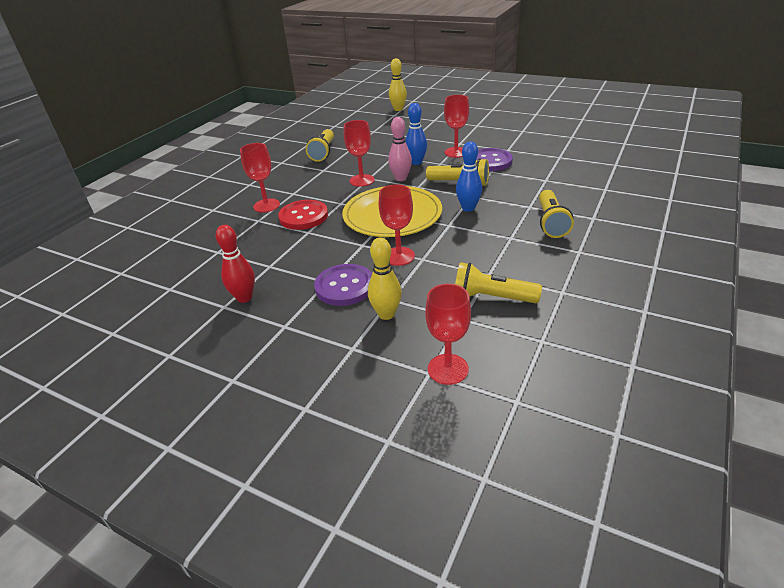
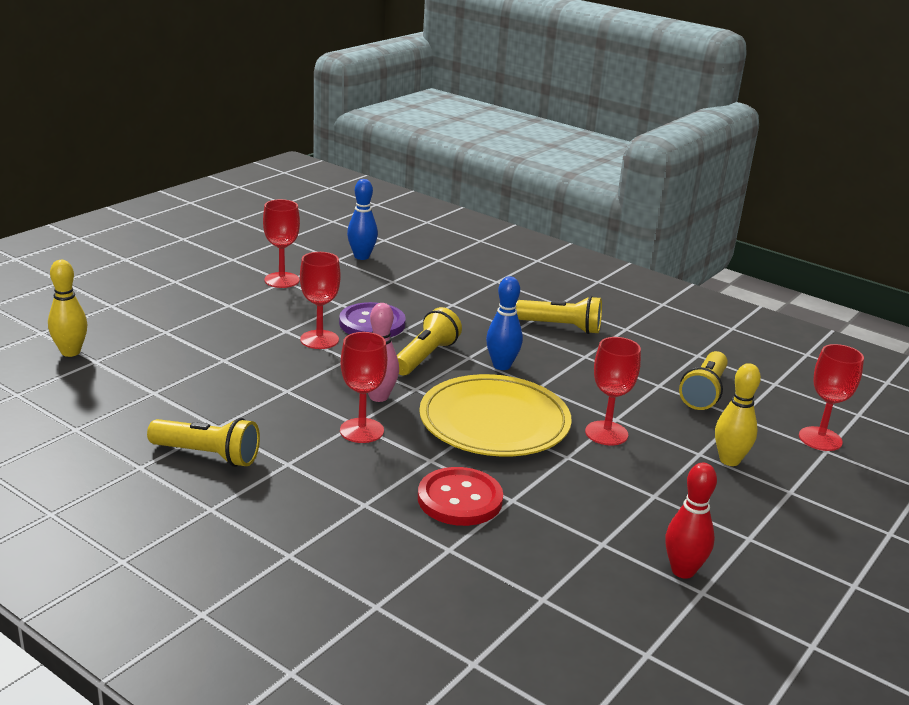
camera: 85 degrees left, 10 degrees down
(266, 205) = (397, 536): red goblet -> red goblet (282, 280)
(344, 286) = (668, 482): purple button -> none
(416, 162) = (330, 375): blue bowling pin -> blue bowling pin (361, 256)

